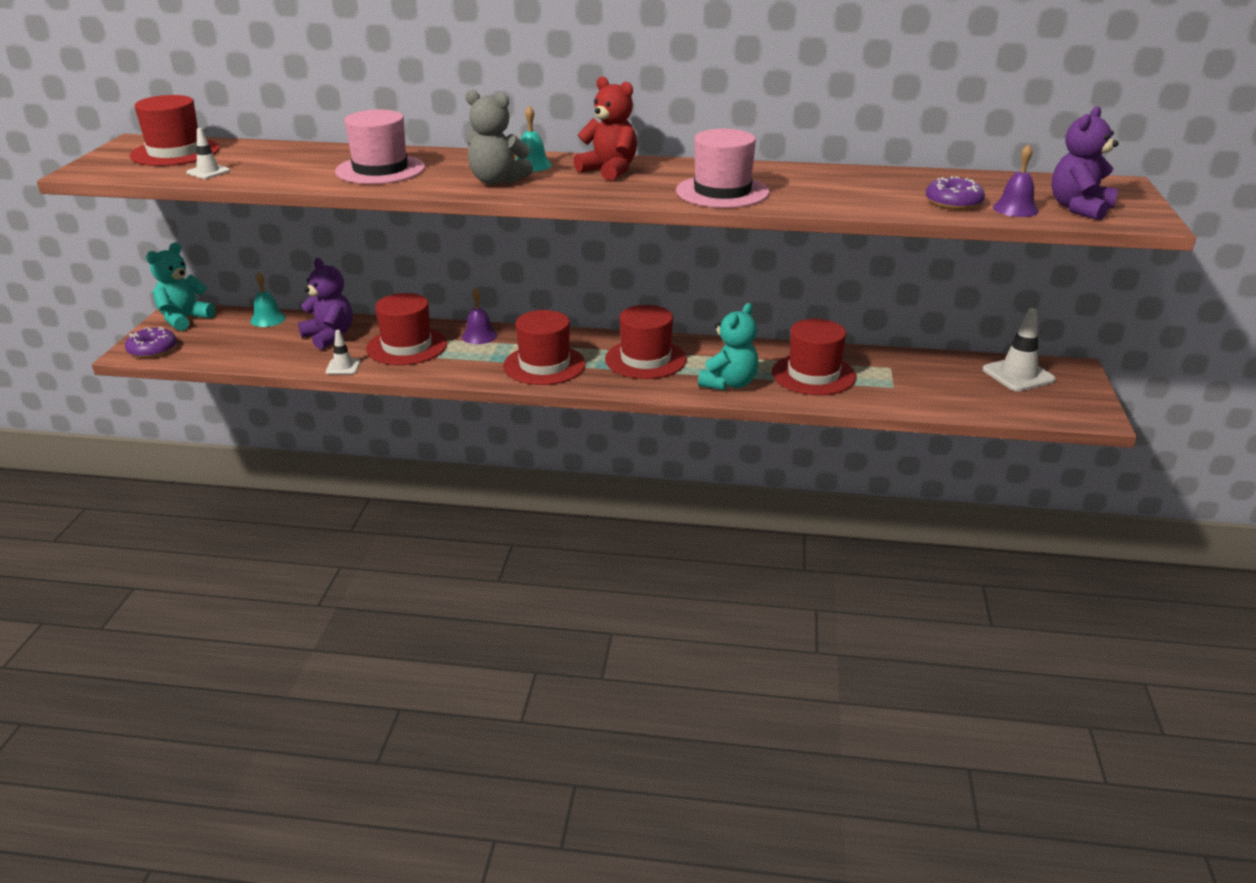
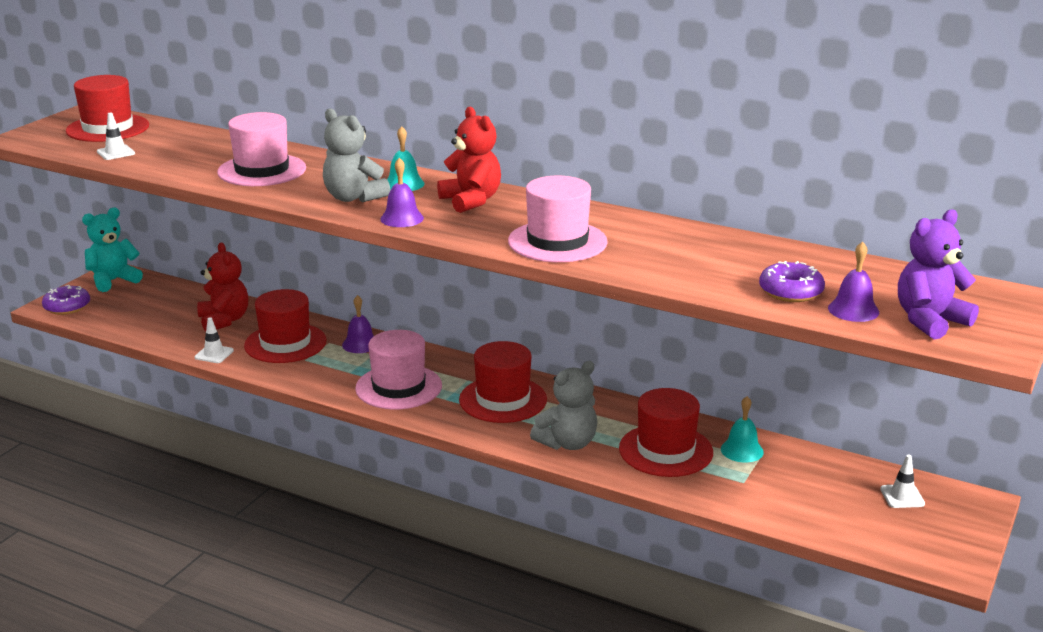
camera: 20 degrees right, 5 degrees down
(268, 319) = (184, 292): turquoise bell -> turquoise bell (742, 450)
(329, 337) = (224, 320): purple teddy bear -> red teddy bear
(544, 365) = (398, 387): red hat -> pink hat
(562, 191) = (402, 218): none -> purple bell
(729, 383) = (567, 443): turquoise teddy bear -> grey teddy bear
(1018, 375) = (902, 496): white traffic cone -> white traffic cone, size x0.57

